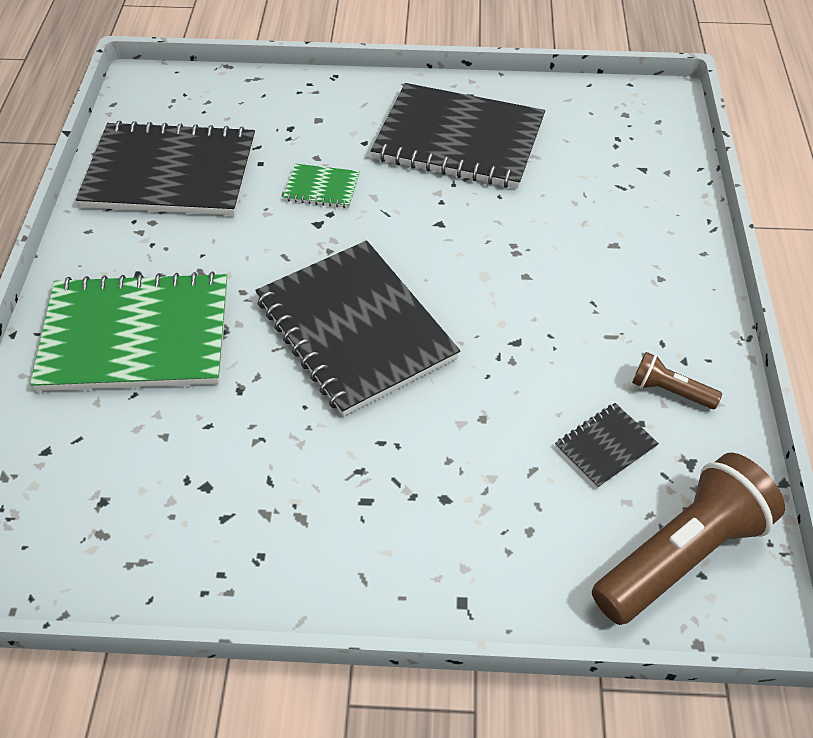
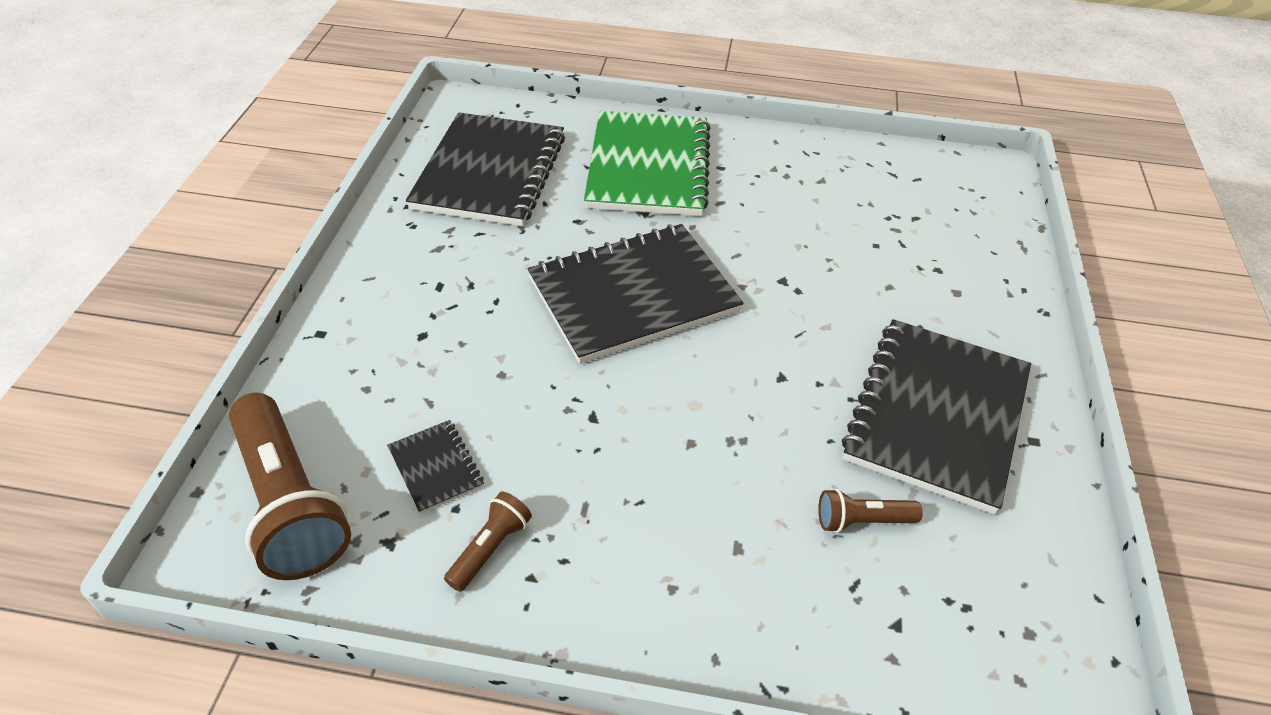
camera: 95 degrees right, 5 degrees down
(170, 173) = (855, 186): black notebook -> black notebook (490, 172)
(322, 188) = (838, 287): green notebook -> none
(568, 181) = (862, 521): none -> brown flashlight

